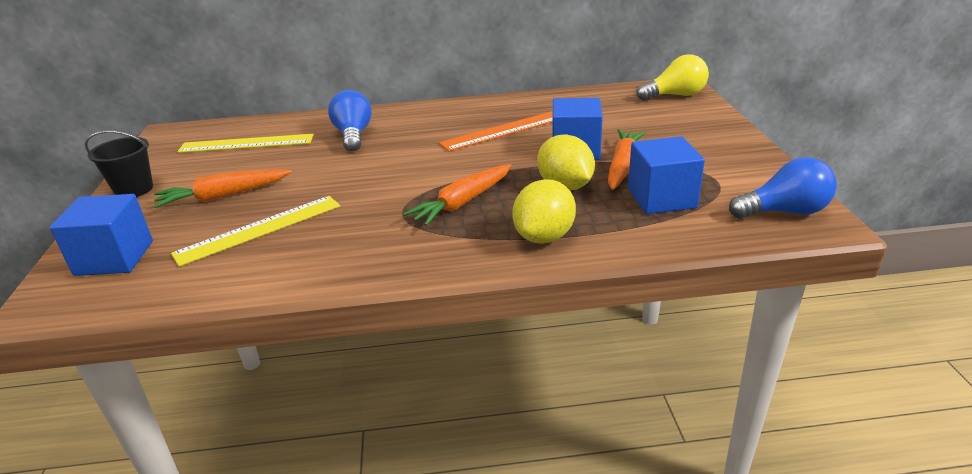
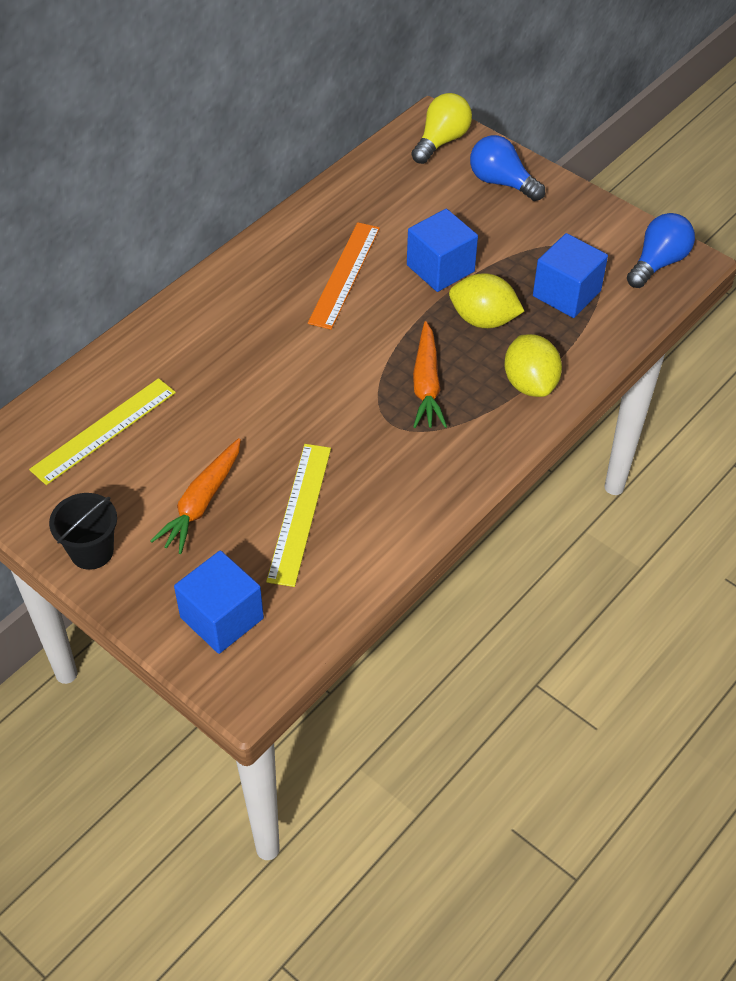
camera: 45 degrees left, 20 degrees up
(353, 135) = (203, 357): blue light bulb -> blue light bulb (501, 182)
(623, 166) = (500, 269): orange carrot -> none

